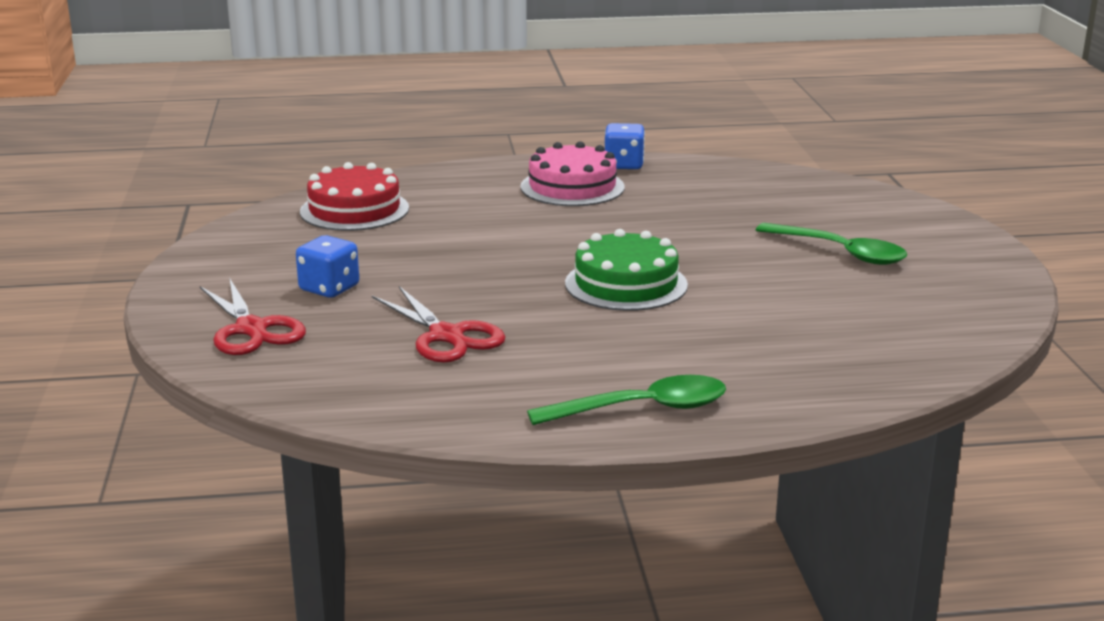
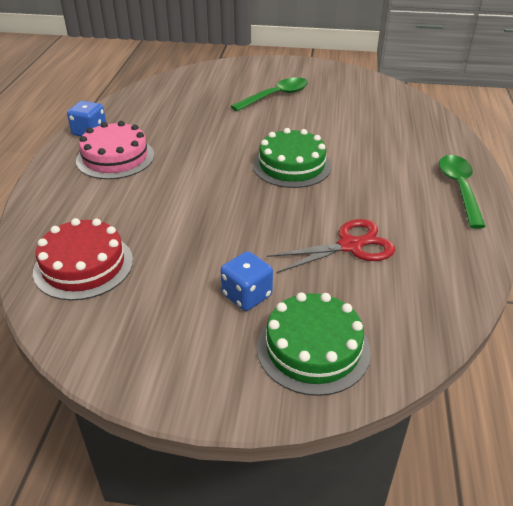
camera: 75 degrees left, 15 degrees up
(251, 329) = (313, 348): red scissors -> green cake

